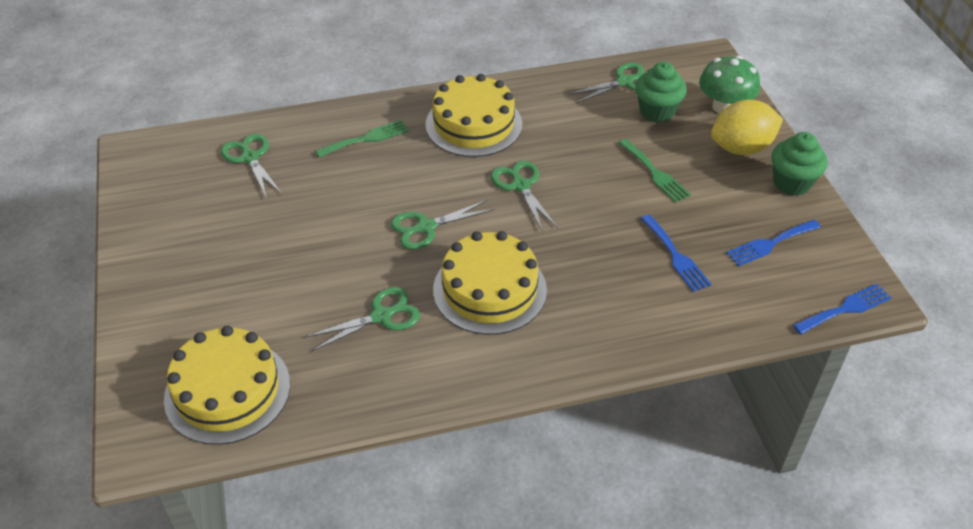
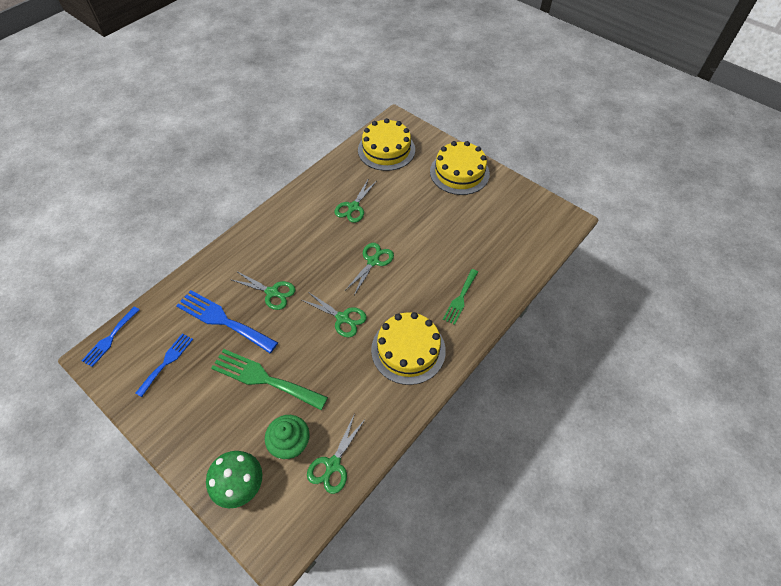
camera: 145 degrees right, 10 degrees up
(250, 158) = (506, 249): green scissors -> green scissors (272, 292)
(489, 290) = (313, 246): yellow cake -> yellow cake (459, 172)
(655, 173) = (264, 378): green fork -> green fork, size x1.66
(676, 256) = (223, 320): blue fork -> blue fork, size x1.66
(741, 148) = (211, 442): yellow lemon -> none
(791, 183) = (164, 426): green cupcake -> none

